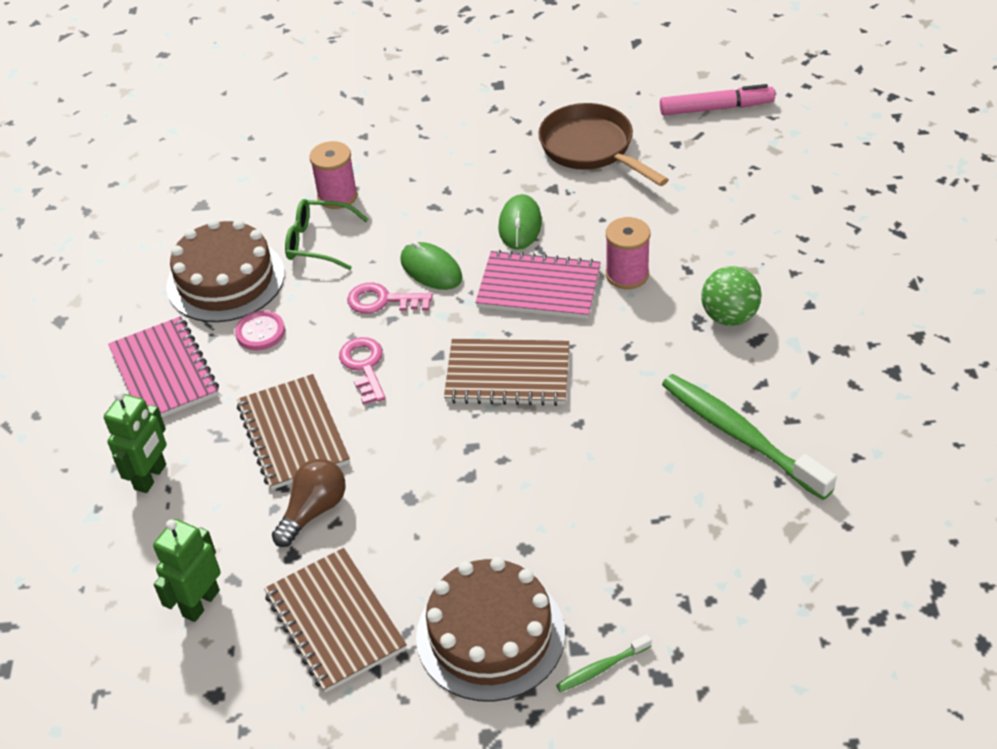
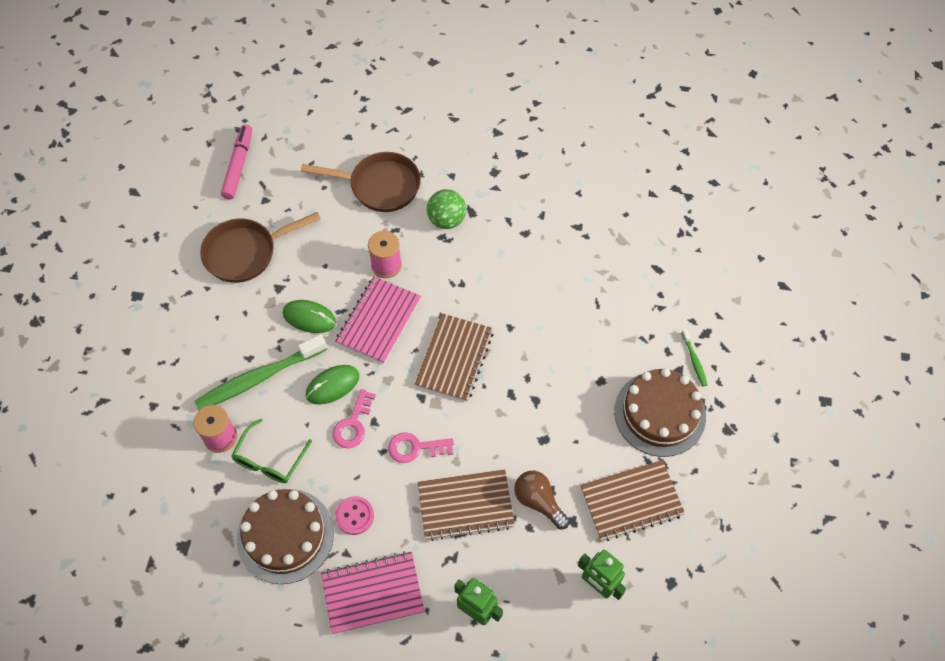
camera: 80 degrees left, 15 degrees up
(740, 435) = (546, 244): green toothbrush -> green toothbrush (258, 378)
(751, 237) = (379, 186): none -> brown pan

